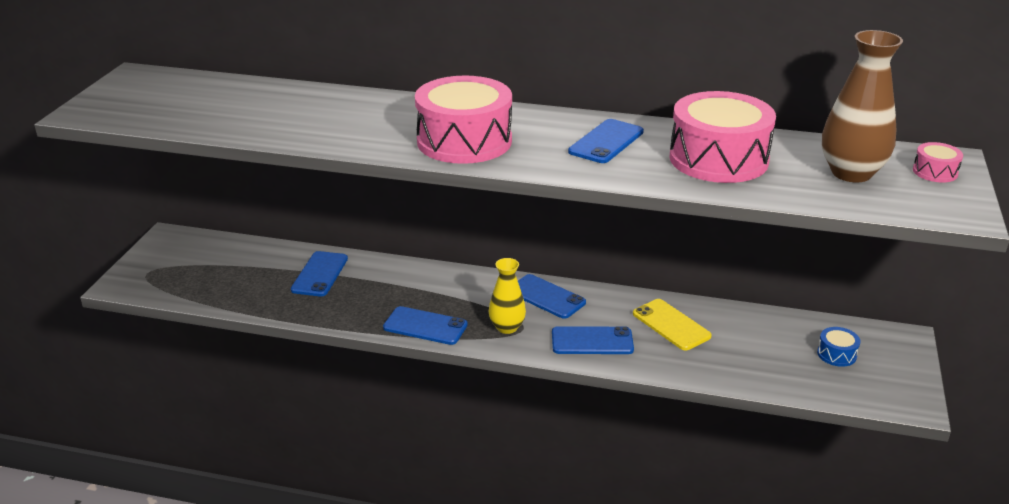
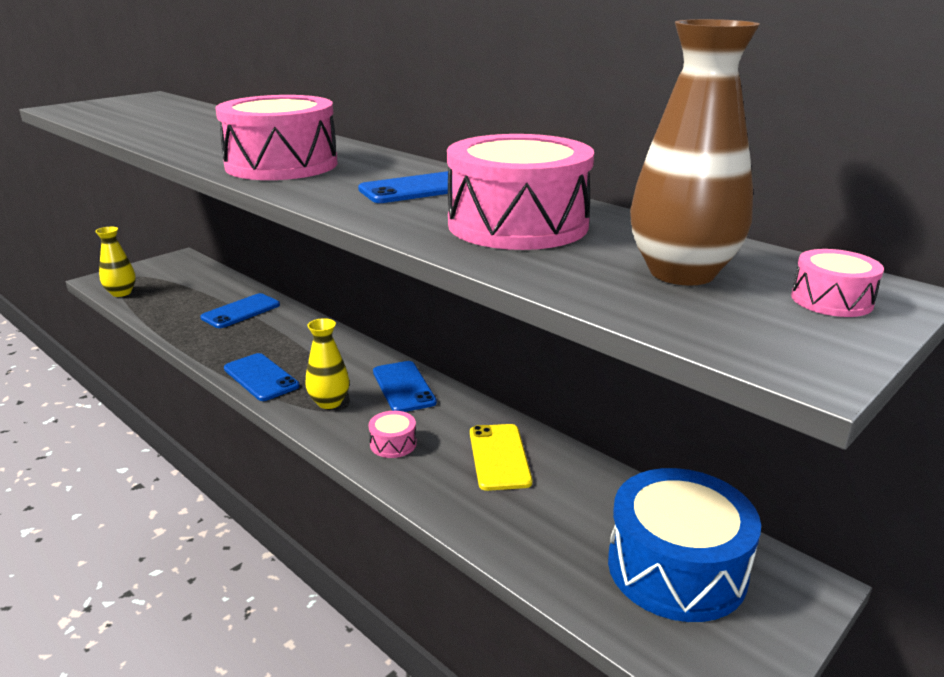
camera: 30 degrees right, 5 degrees down
(168, 291) = (121, 293): none -> yellow vase
(592, 341) = (393, 444): blue phone -> pink drum
(836, 354) = (676, 568): blue drum -> blue drum, size x2.34

